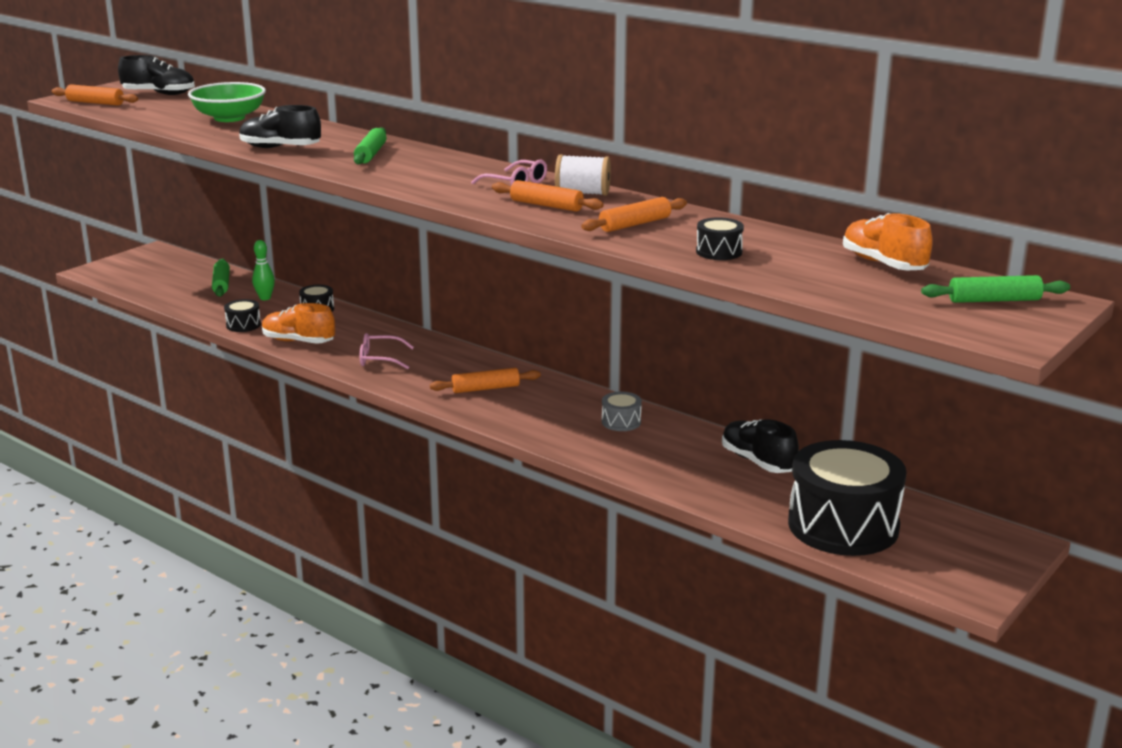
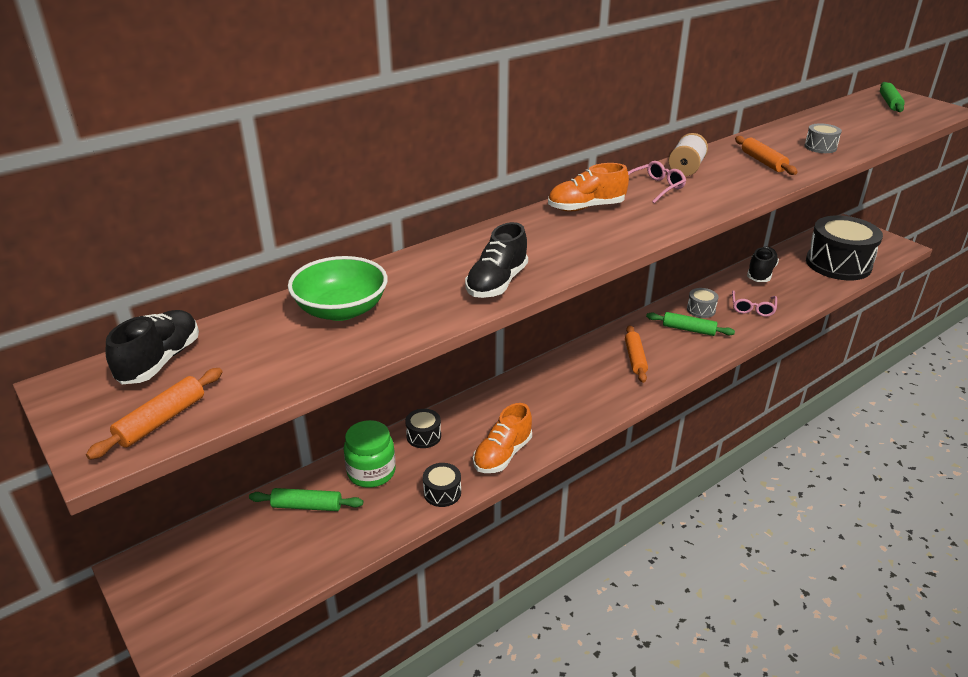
camera: 75 degrees left, 10 degrees up
(265, 298) = (371, 472): green bowling pin -> green jar
(370, 154) = (542, 238): green rolling pin -> green rolling pin (689, 329)
(380, 359) = (561, 407): pink glasses -> pink glasses (752, 308)
(546, 205) = (716, 183): orange rolling pin -> none
(719, 252) = (820, 147): black drum -> grey drum
(757, 461) = (760, 273): black shoe -> black shoe turned 135 degrees clockwise
(883, 264) = (835, 114): orange shoe -> orange shoe (586, 207)

